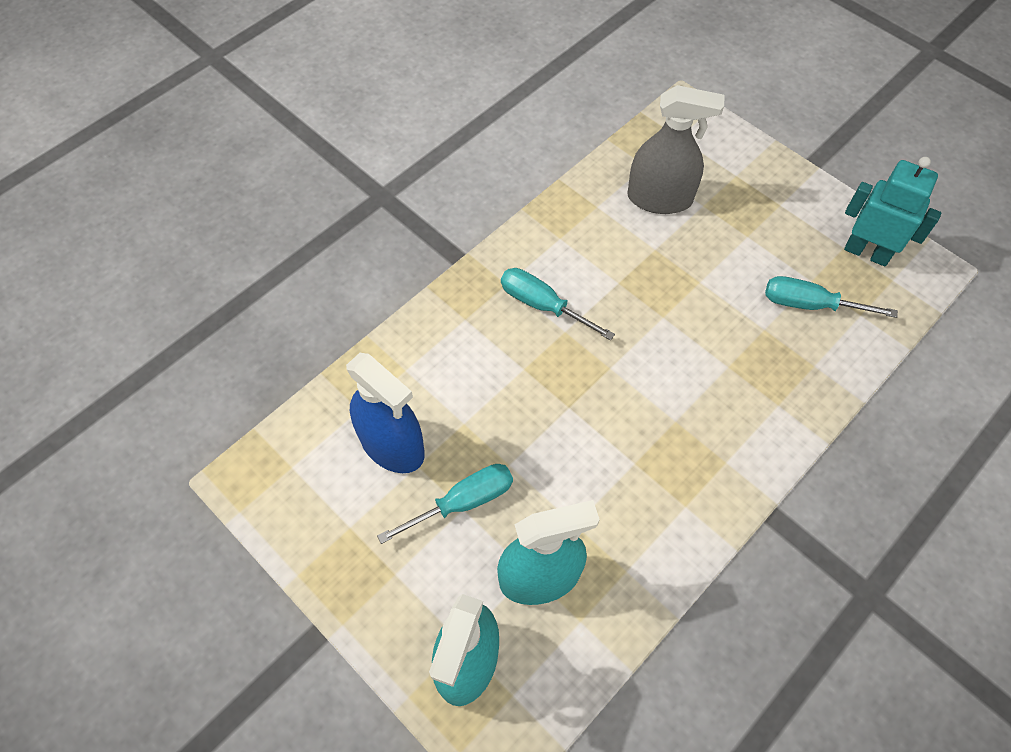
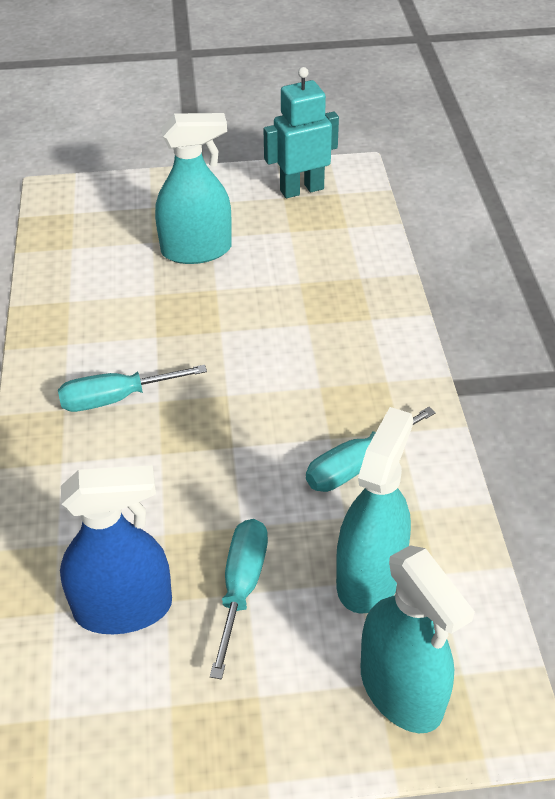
camera: 50 degrees left, 15 degrees down
(659, 199) = (113, 260): grey spray bottle -> none
(724, 238) = (196, 250): none -> turquoise spray bottle
(810, 304) = (308, 245): turquoise screwdriver -> turquoise screwdriver (356, 465)

